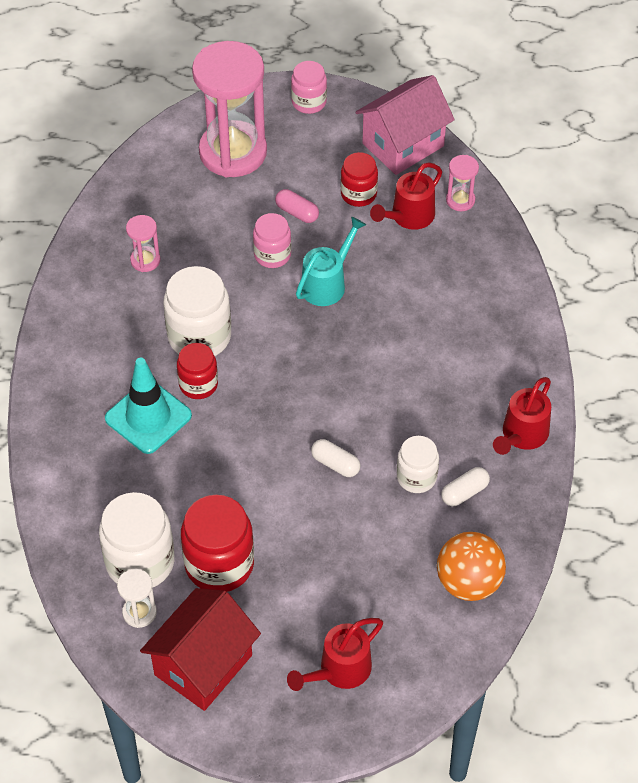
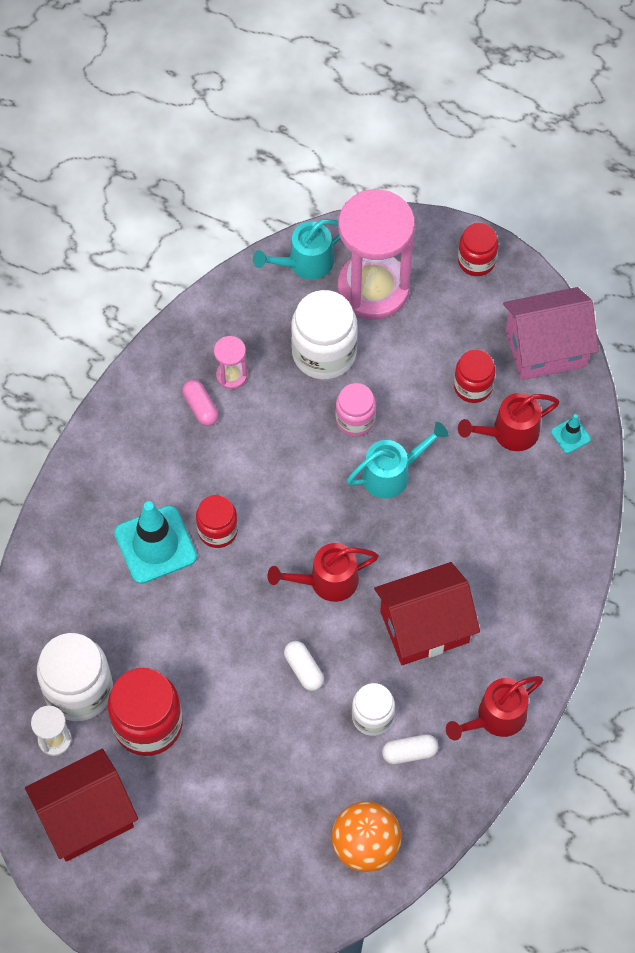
camera: 25 degrees right, 10 degrees up
(163, 154) = (304, 263): none -> turquoise watering can
(199, 336) = (243, 480): white jar -> white jar (324, 353)
(297, 212) = (402, 382): pink capsule -> pink capsule (200, 407)
(309, 102) = (476, 261): pink jar -> red jar
(339, 671) = (203, 878): red watering can -> red watering can (326, 581)
(421, 389) = (424, 627): none -> red house
(460, 200) = (570, 435): pink hourglass -> turquoise traffic cone

